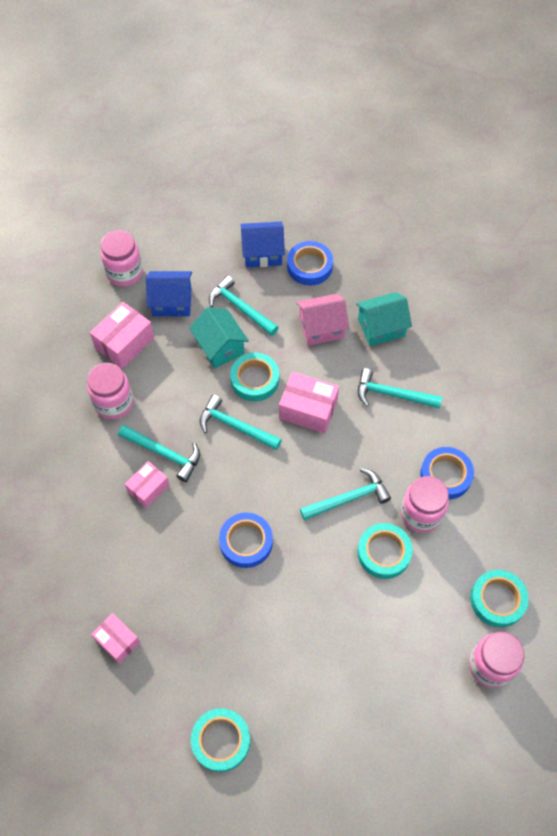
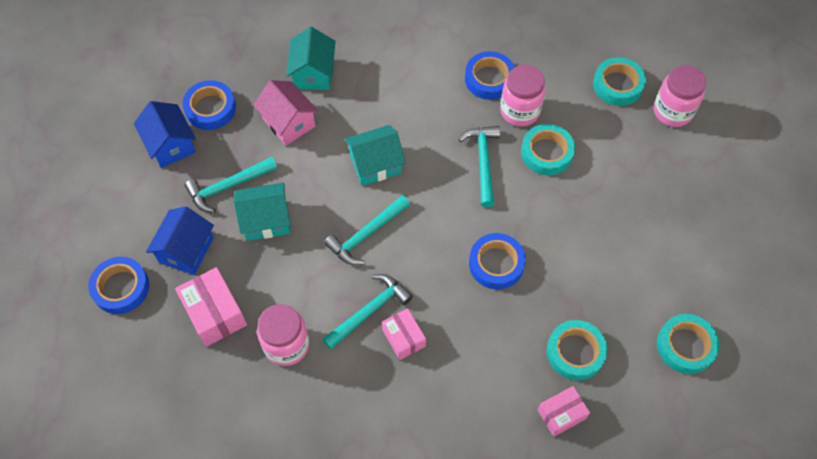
camera: 70 degrees left, 0 degrees up
(125, 273) = (121, 288): pink jar -> blue tape
(255, 380) = (320, 200): turquoise tape -> turquoise tape (575, 352)
(262, 253) = (170, 145): blue house -> blue house turned 45 degrees counterclockwise
(308, 409) = (375, 164): pink box -> turquoise house
(321, 328) = (288, 122): pink house -> pink house turned 45 degrees counterclockwise
(392, 394) = (390, 90): turquoise hammer -> none

